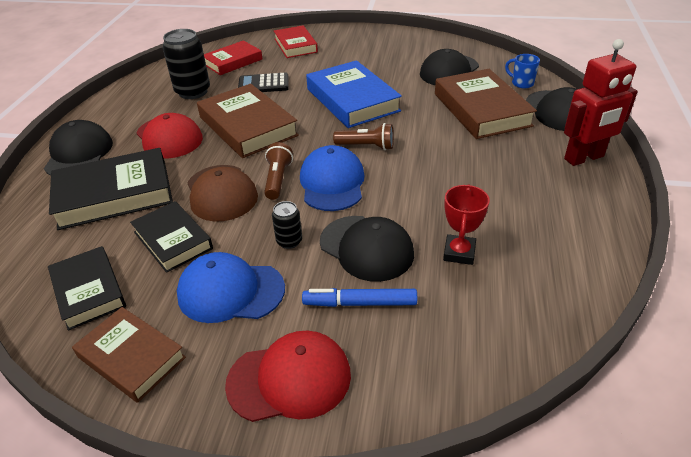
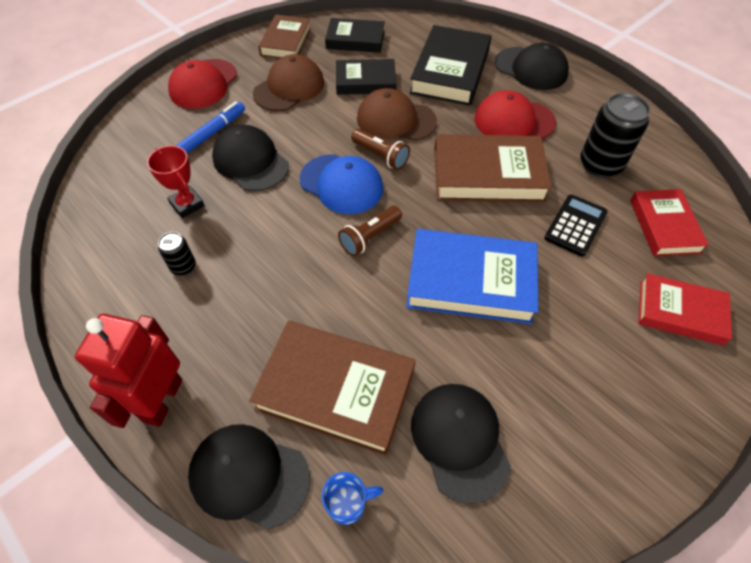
camera: 125 degrees right, 15 degrees up
(131, 357) = (286, 41): brown book -> brown book turned 60 degrees counterclockwise
(230, 291) = (289, 88): blue cap -> brown cap
(289, 241) = (302, 129): black can -> black can (183, 267)
(366, 248) = (250, 161): black cap -> black cap turned 60 degrees clockwise

